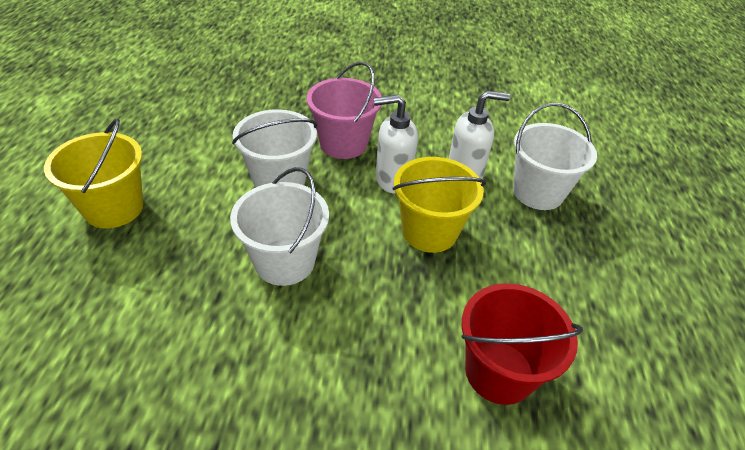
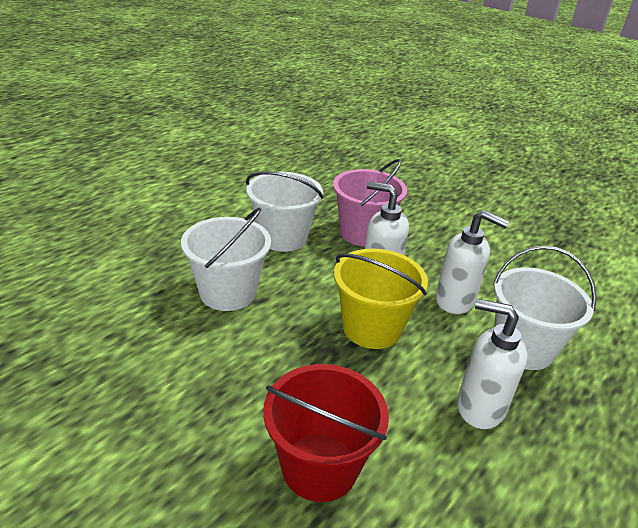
camera: 35 degrees right, 10 degrees down
(114, 208) = (151, 208): yellow bucket -> none
(552, 256) = (479, 407): none -> white soap dispenser

